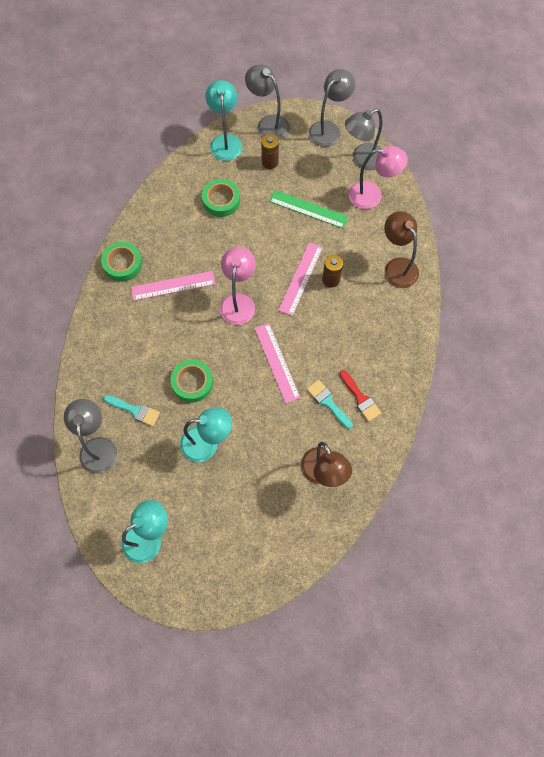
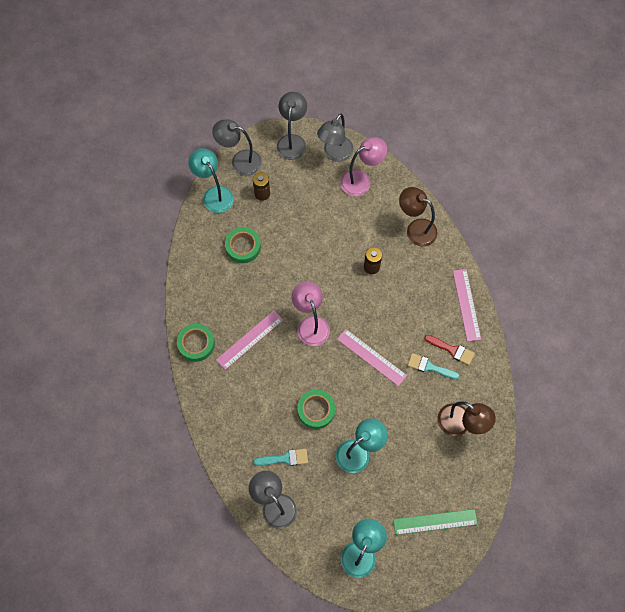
camera: 30 degrees left, 0 degrees up
(300, 278) = (347, 278): pink ruler -> pink ruler (466, 304)
(308, 209) = (318, 218): green ruler -> green ruler (435, 522)

